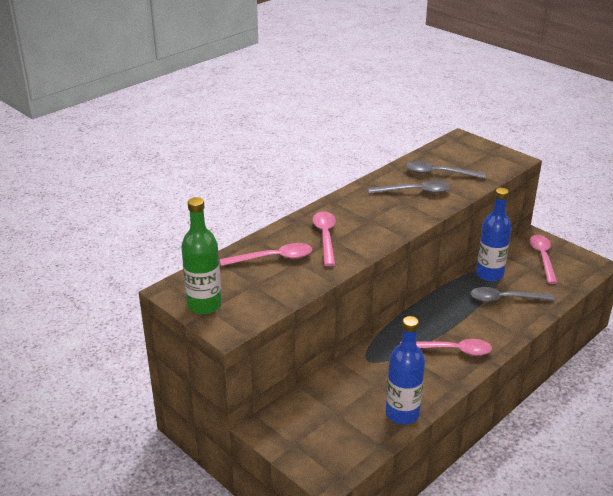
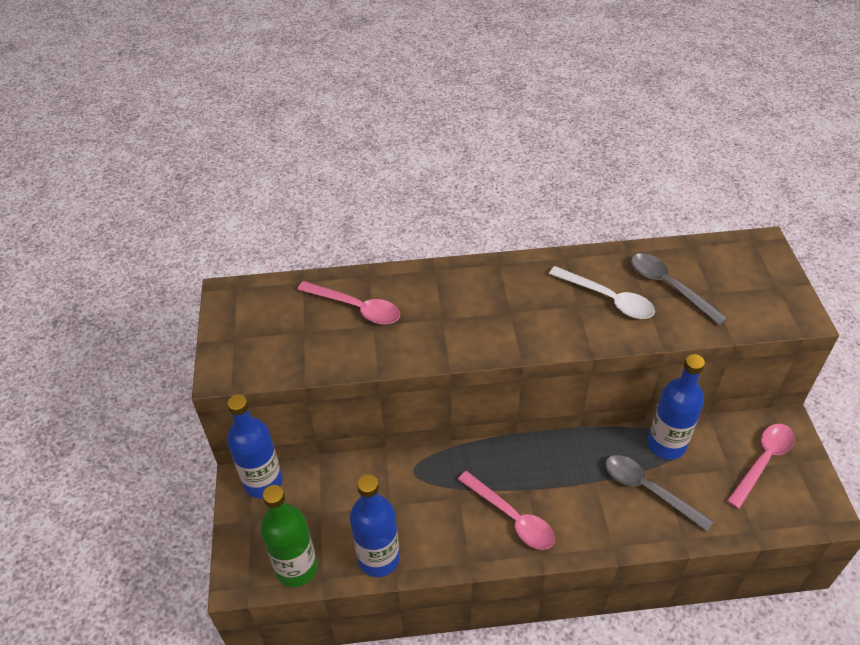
camera: 40 degrees right, 15 degrees up
(204, 305) = (235, 329): green bottle -> green bottle (296, 568)
(277, 420) = (263, 482): none -> blue bottle
(325, 237) = (436, 309): pink spoon -> none
(415, 191) = (608, 299): grey spoon -> white spoon

